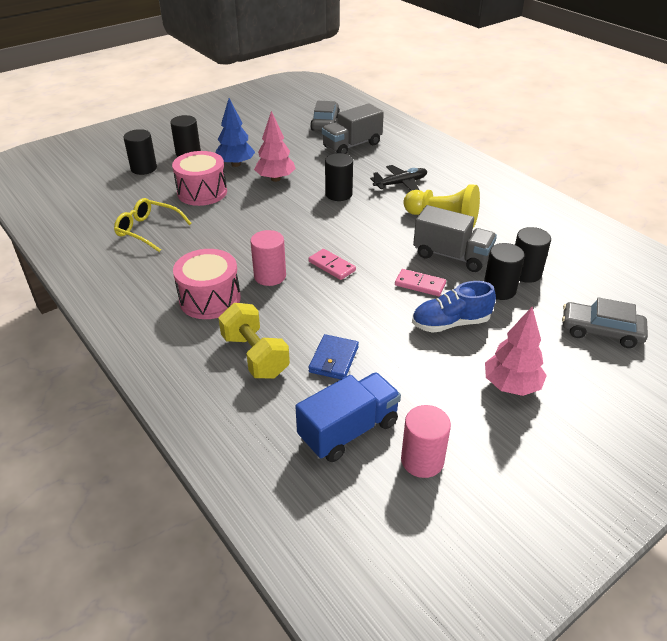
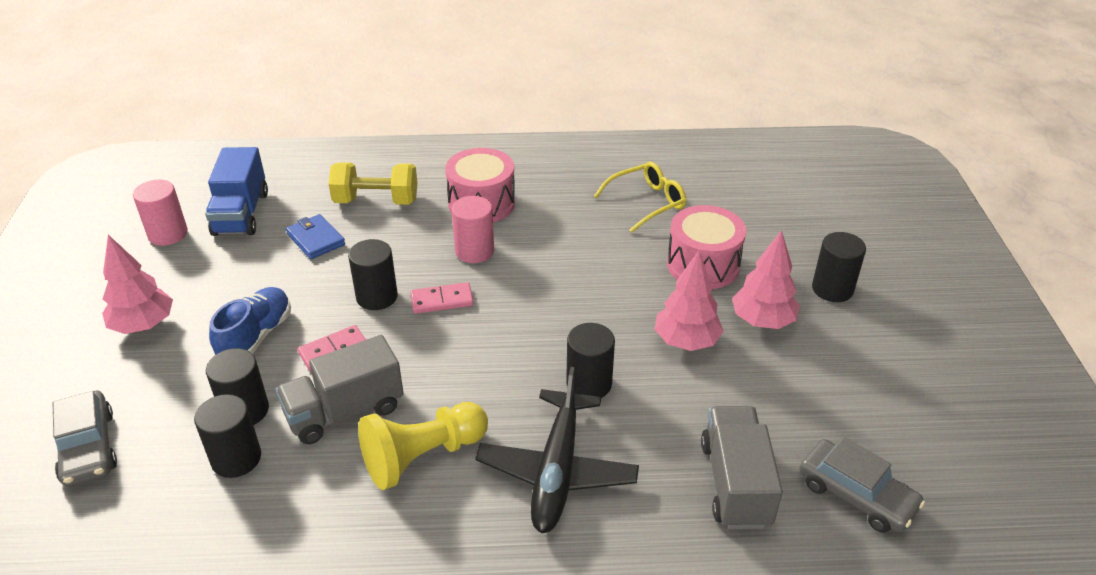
camera: 125 degrees right, 0 degrees up
(144, 168) = (810, 239): black cylinder -> black cylinder (377, 297)
(236, 164) = (762, 321): blue tree -> pink tree
(400, 183) = (557, 470): black plane -> black plane, size x1.55
(601, 331) = (88, 447): grey car -> grey car turned 105 degrees clockwise

